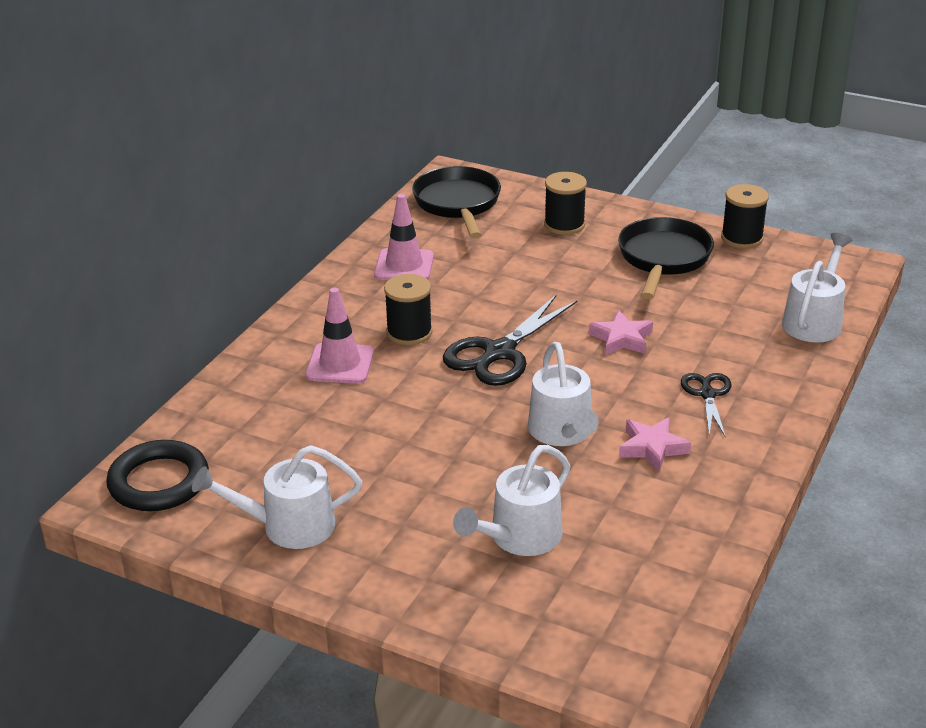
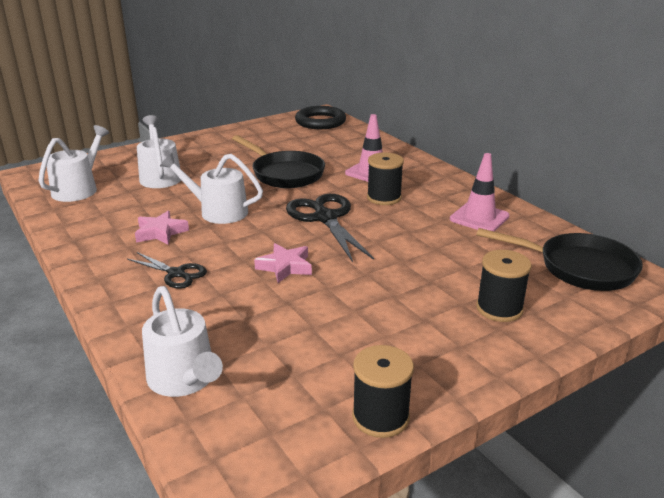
camera: 120 degrees right, 5 degrees down
(288, 526) = (251, 136): white watering can -> white watering can (79, 189)
(663, 259) = (385, 339): black pan -> black pan (285, 174)

